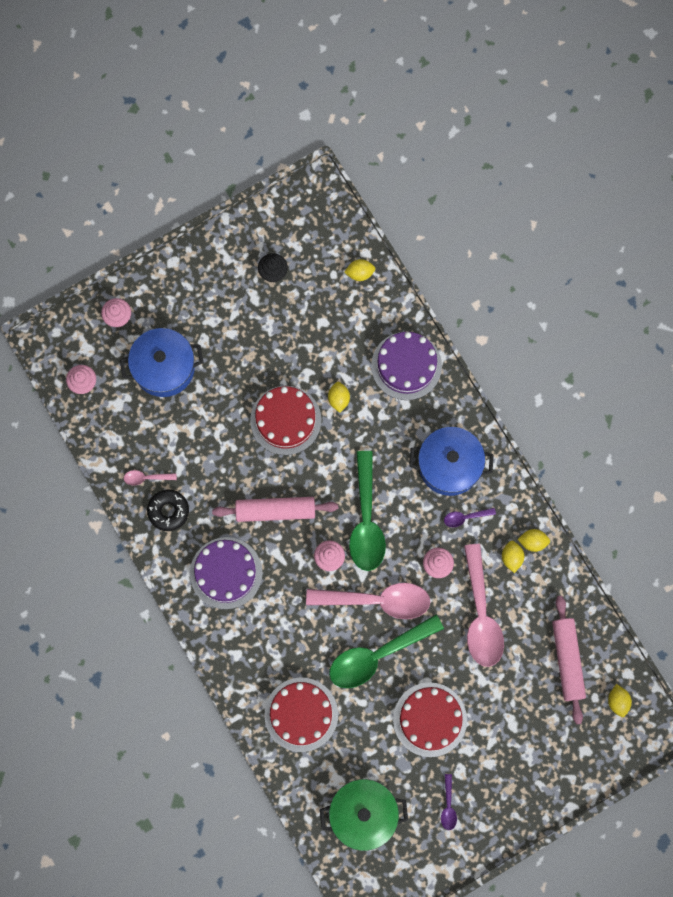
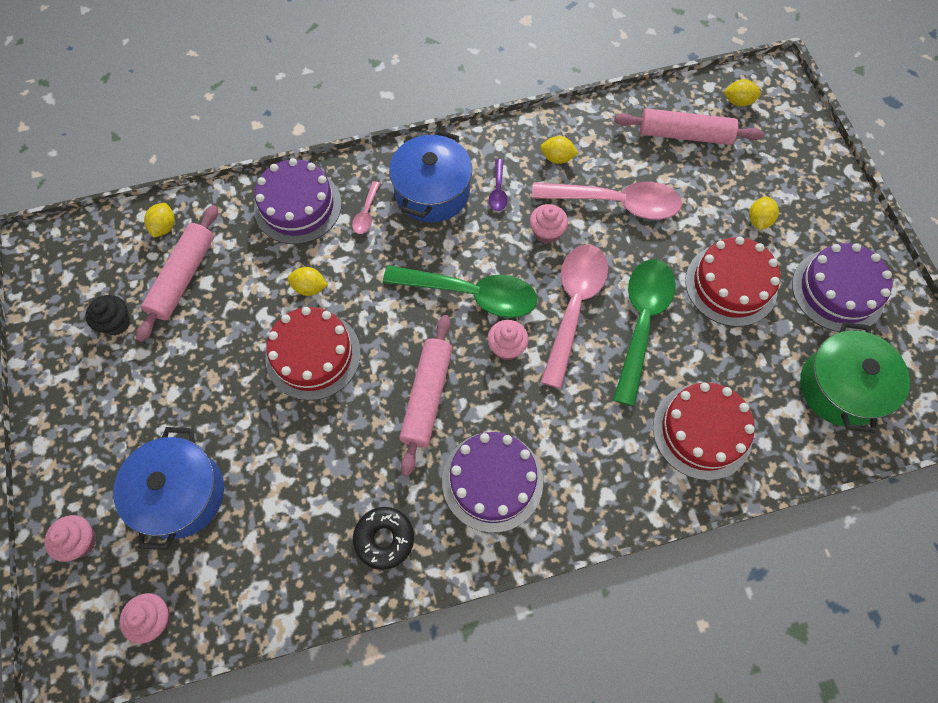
camera: 75 degrees left, 10 degrees down
(146, 478) = (327, 559): pink spoon -> pink spoon (366, 213)
(322, 304) = (183, 277): none -> pink rolling pin
(377, 655) = (641, 322): green spoon -> green spoon turned 150 degrees counterclockwise
(448, 806) = (838, 291): purple spoon -> purple cake
(533, 542) = (544, 134): yellow lemon -> yellow lemon (758, 220)

